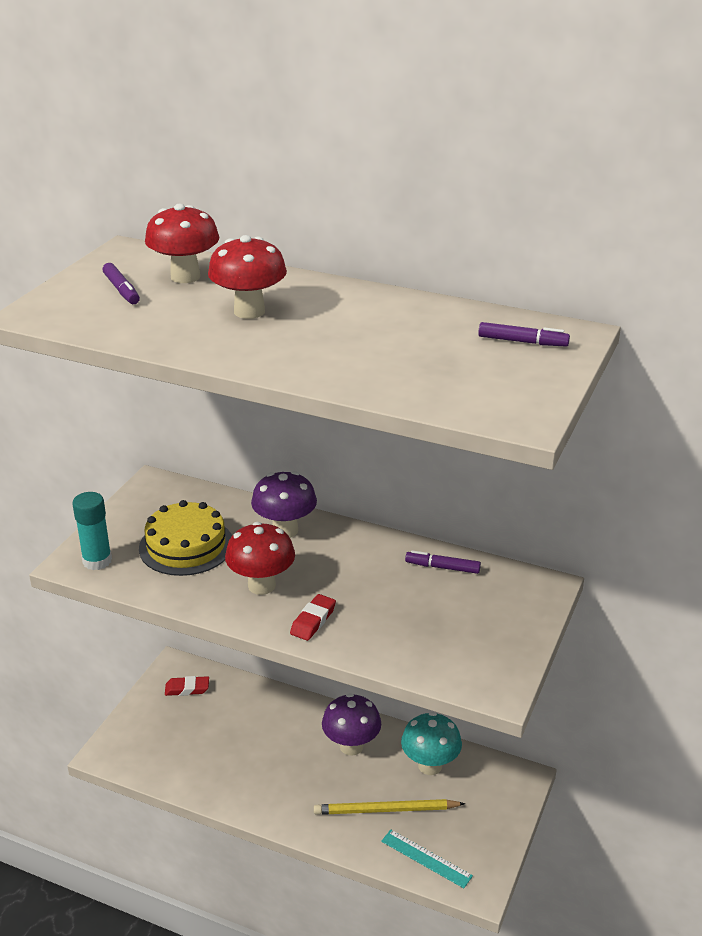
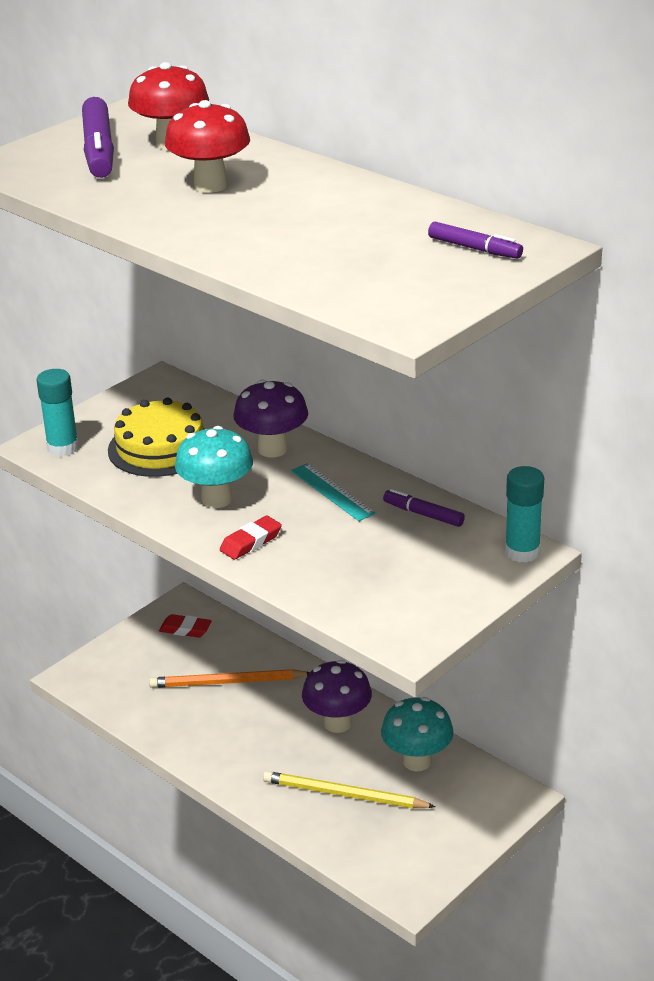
camera: 20 degrees right, 0 degrees up
(122, 290) = (99, 150): purple marker -> purple marker, size x1.80
(243, 730) = (227, 682): none -> orange pencil
(261, 585) = (217, 499): red mushroom -> turquoise mushroom
(426, 858) = (365, 852): turquoise ruler -> turquoise ruler (332, 492)
(540, 586) = (522, 552): none -> turquoise glue stick

